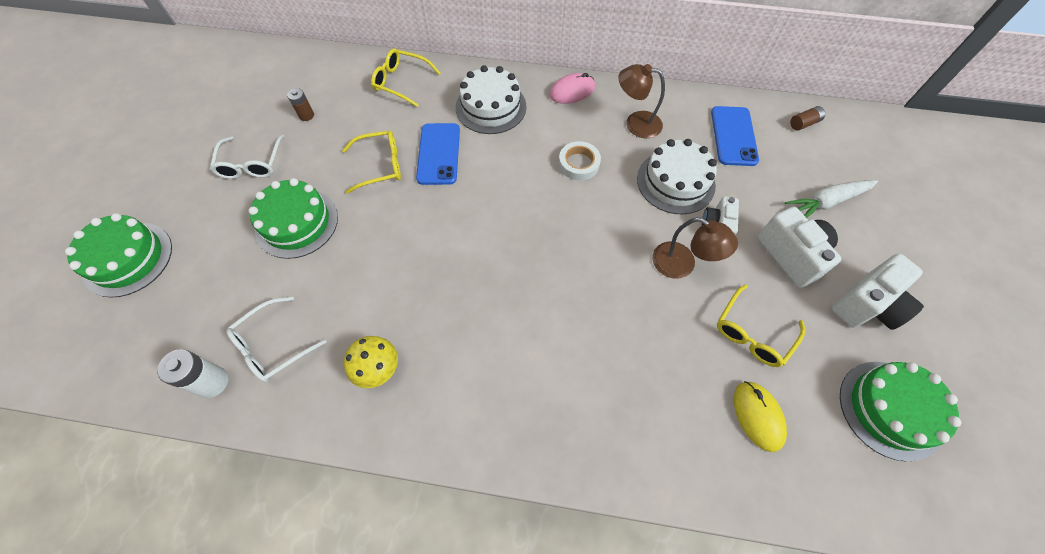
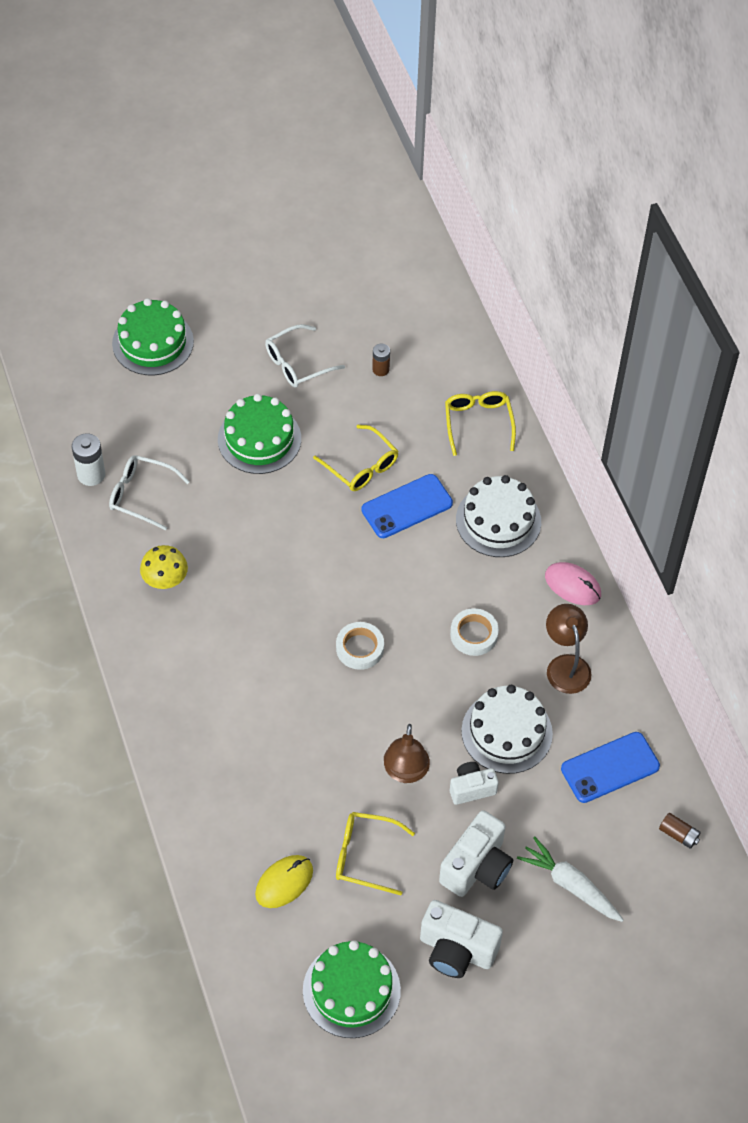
camera: 60 degrees right, 5 degrees down
(547, 243) = (360, 648): none -> white tape

